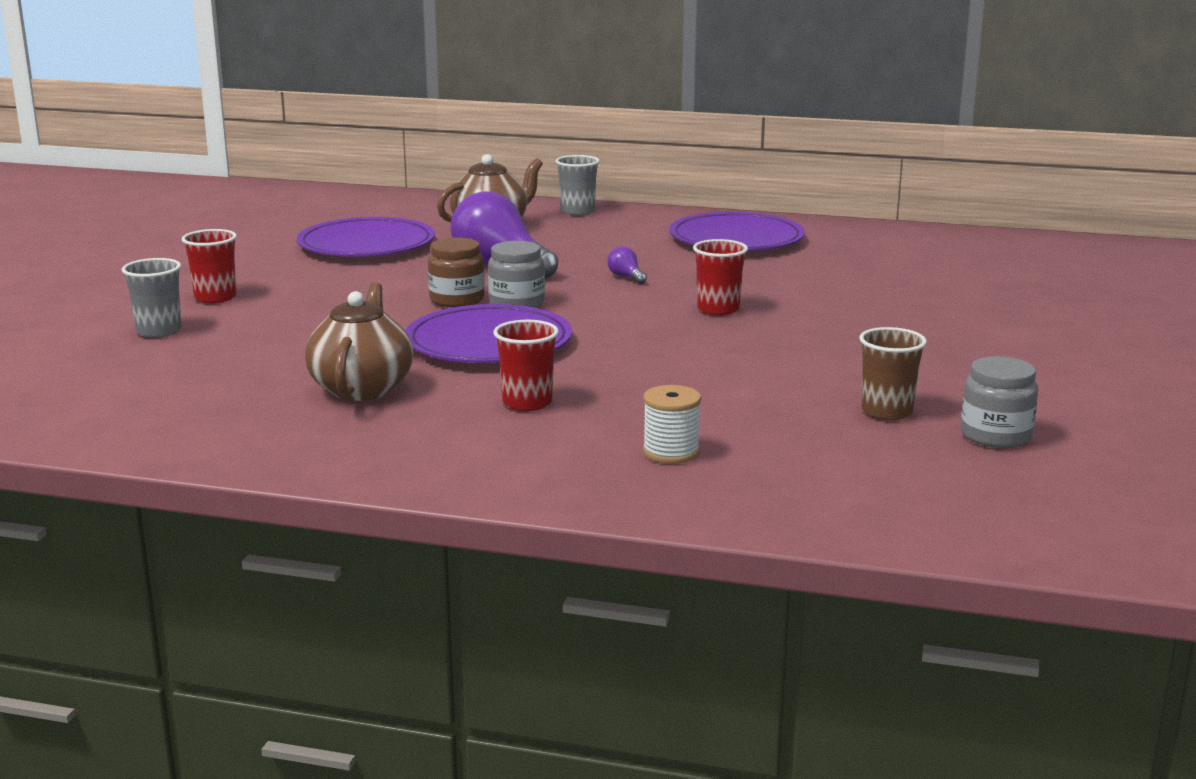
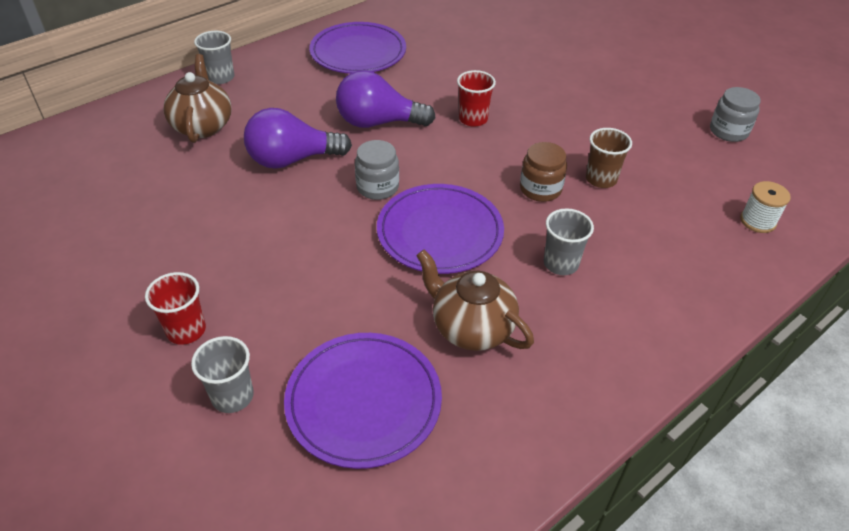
camera: 55 degrees left, 25 degrees up
(366, 245) = (161, 198): purple plate -> purple plate (363, 401)
(457, 300) = (340, 209): brown jar -> brown jar (540, 189)
(527, 402) = (561, 263): red cup -> grey cup
(626, 277) = (378, 122): purple light bulb -> purple light bulb, size x2.47
(671, 452) = (679, 243): white spool -> white spool (757, 221)
(887, 411) = (674, 145): brown cup -> brown cup (601, 179)

